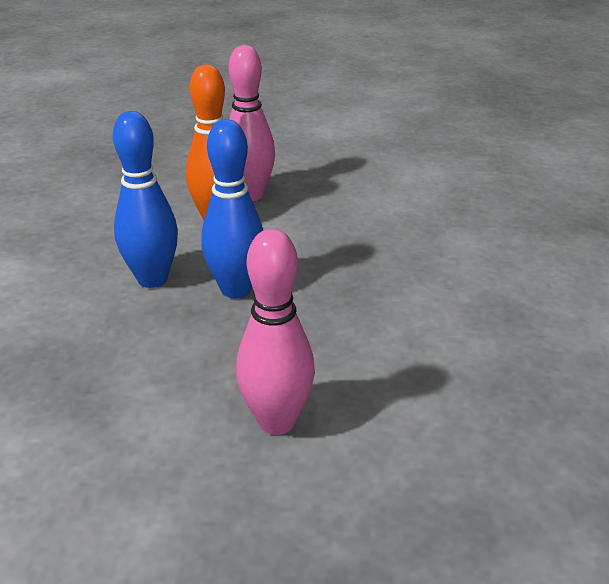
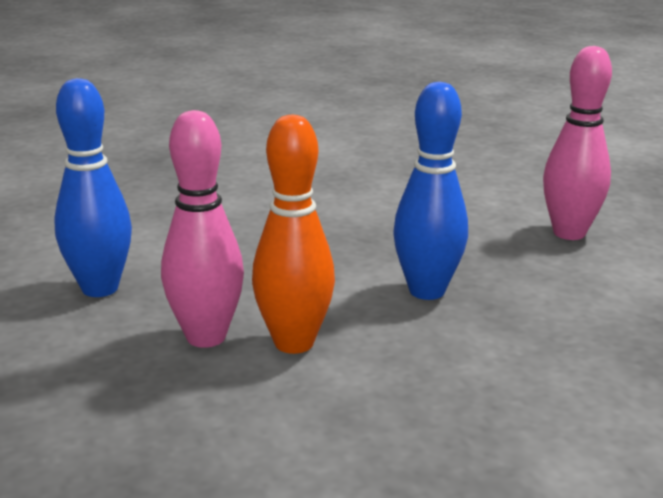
camera: 115 degrees left, 10 degrees down
(152, 279) = (463, 345): blue bowling pin -> blue bowling pin (100, 288)

